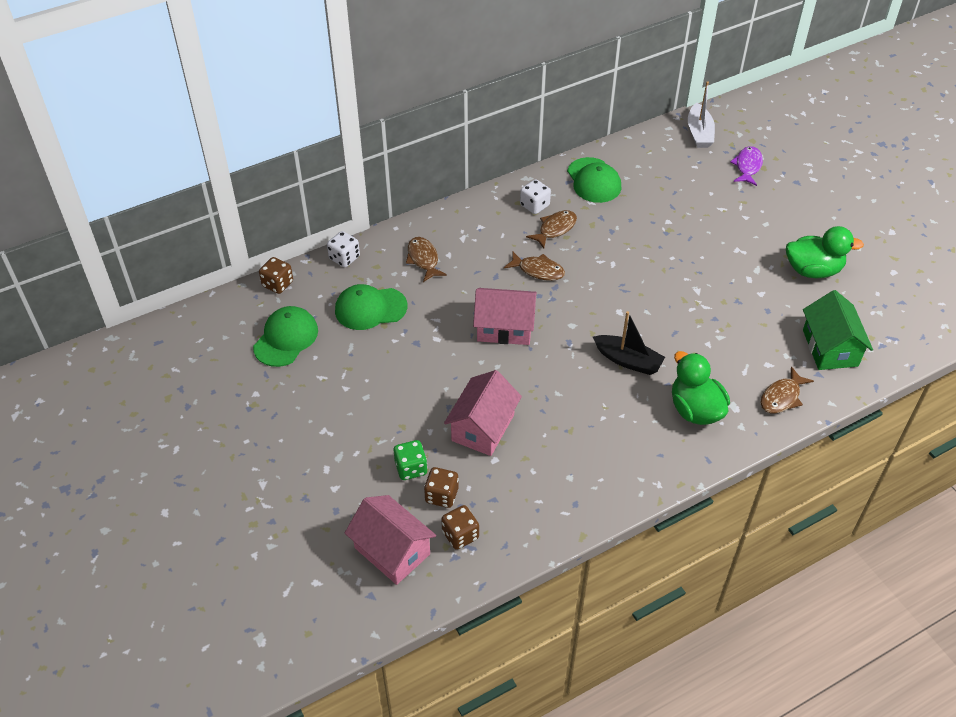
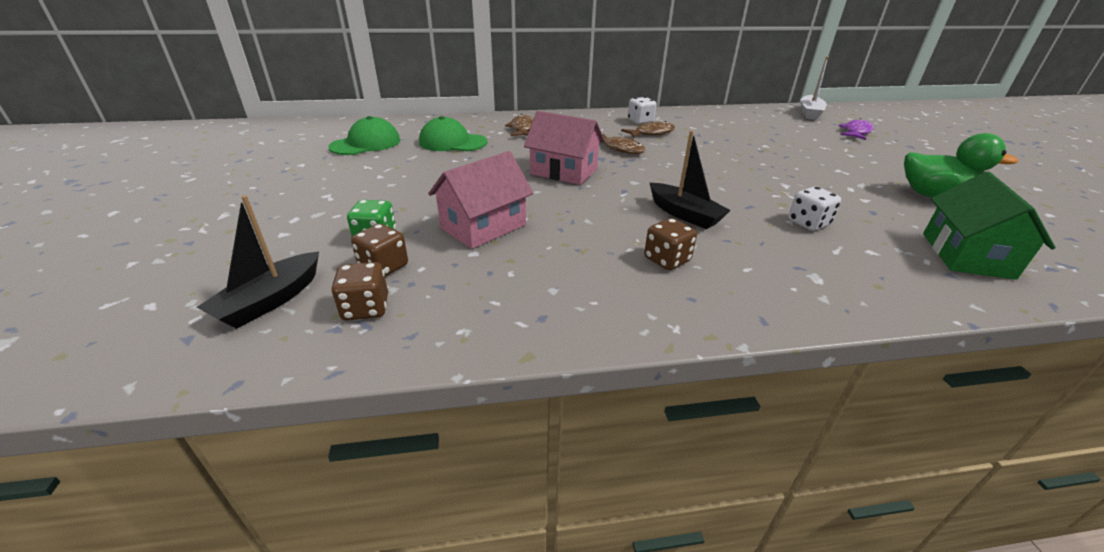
camera: 20 degrees right, 15 degrees down
(277, 284) = (395, 121): brown dice -> brown dice (667, 260)
(344, 258) = (460, 119): white dice -> white dice (808, 223)
(392, 551) = (270, 300): pink house -> black boat
(594, 180) = (701, 119): green cap -> none
(695, 410) = (757, 268): green duck -> none
(782, 397) = (892, 283): brown fish -> none

